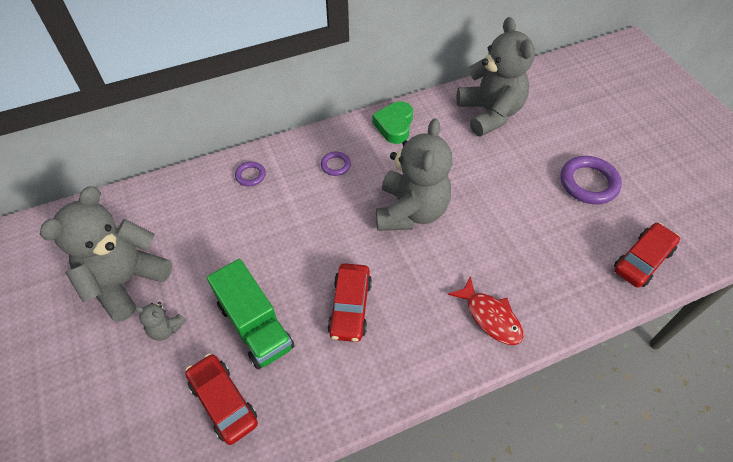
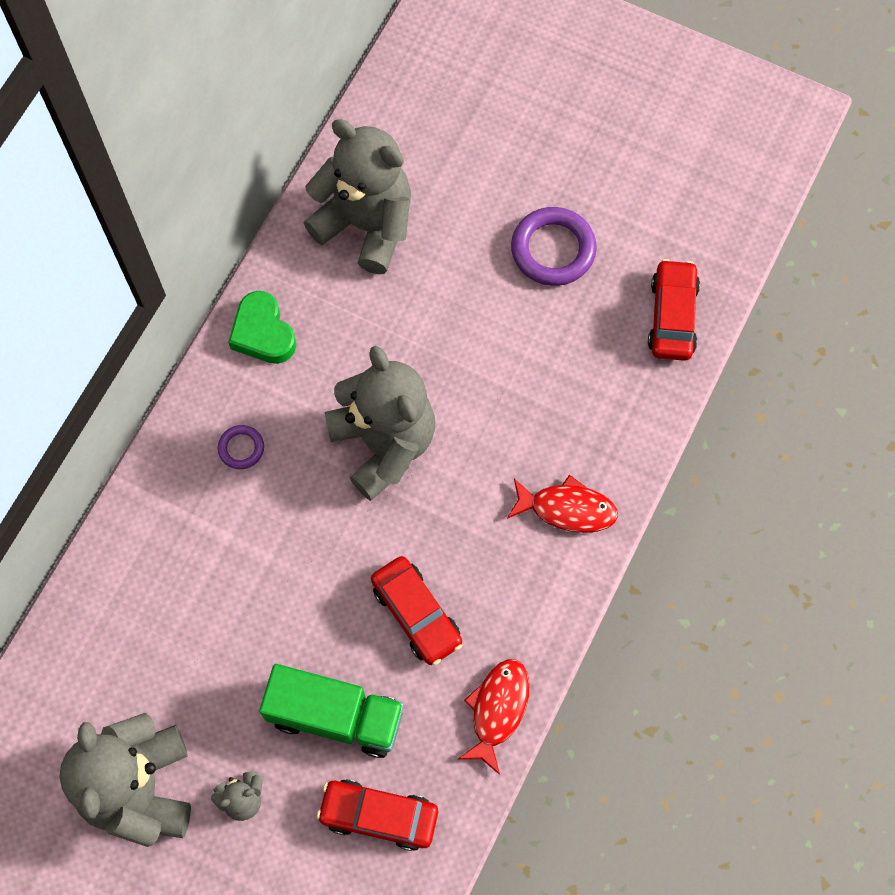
camera: 40 degrees left, 15 degrees up
(250, 175) = (149, 544): purple ring -> none
(348, 399) = (497, 710): none -> red fish

